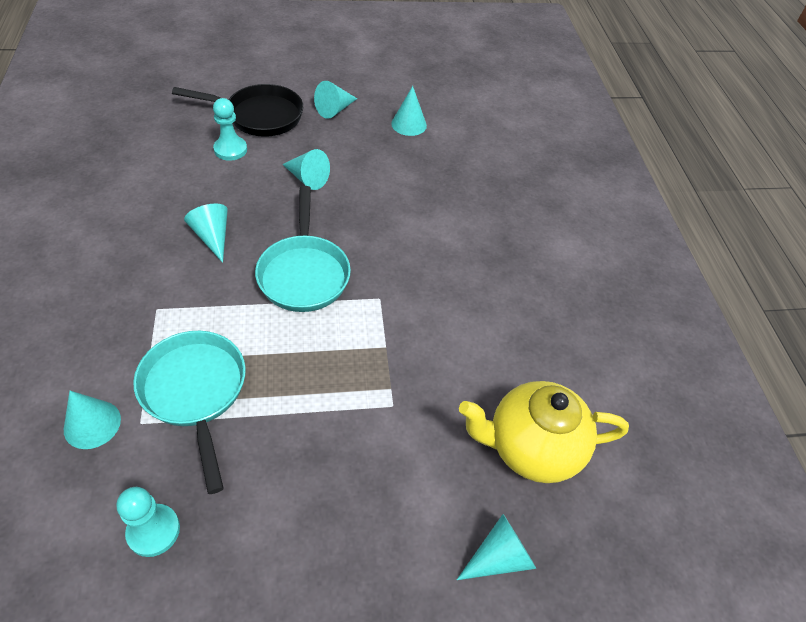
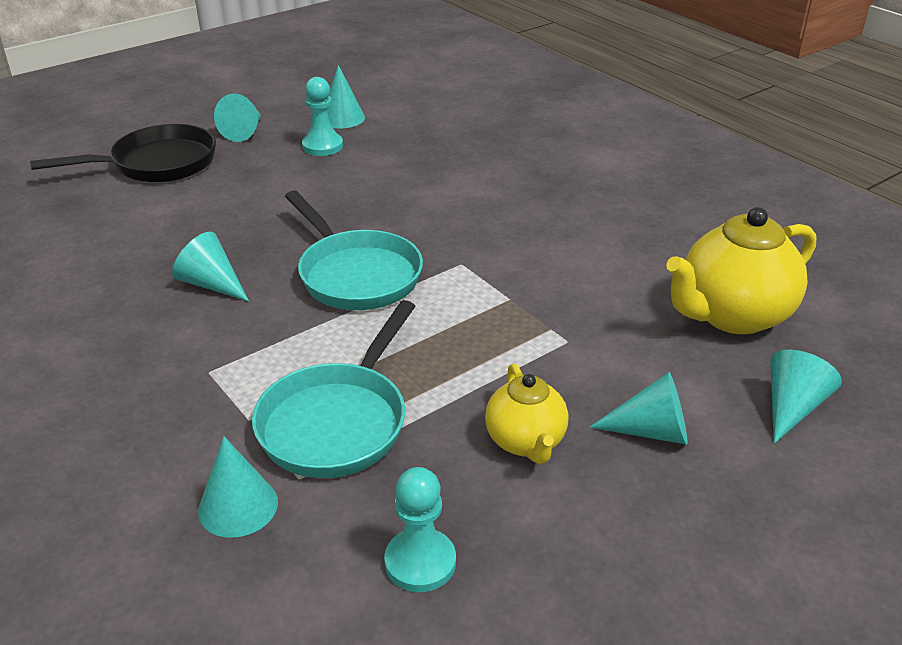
camera: 25 degrees left, 15 degrees down
(195, 392) = (337, 422): turquoise pan -> turquoise pan turned 105 degrees counterclockwise
(230, 149) = (152, 203): turquoise pawn -> turquoise pawn (322, 146)
(292, 476) = (525, 442): none -> yellow teapot
(307, 178) = (274, 197): turquoise cone -> turquoise cone (651, 431)

